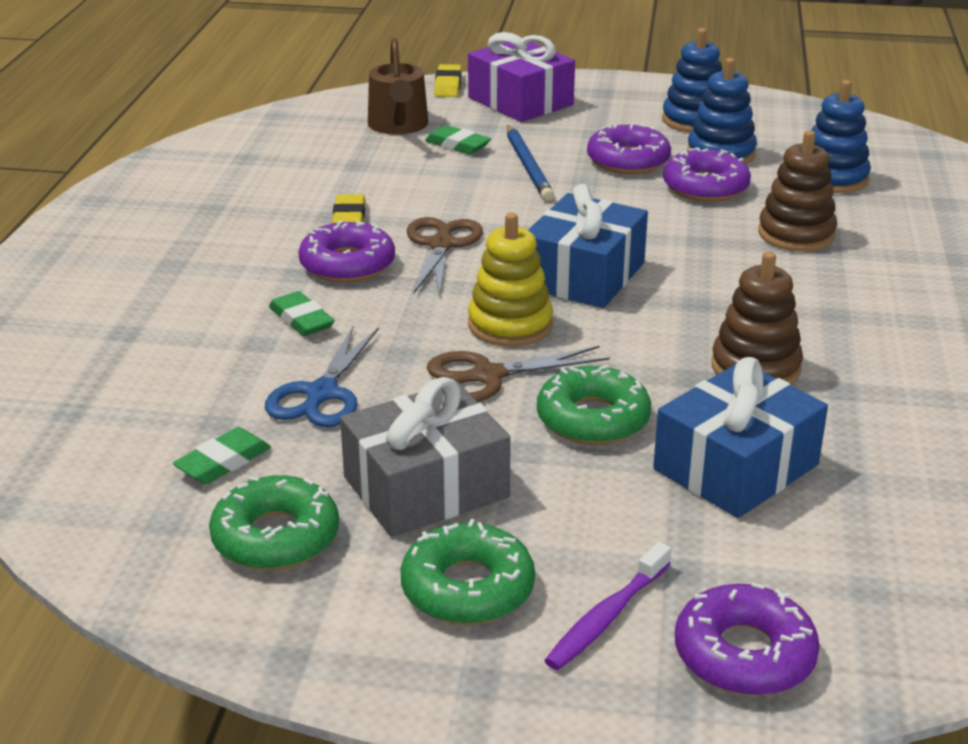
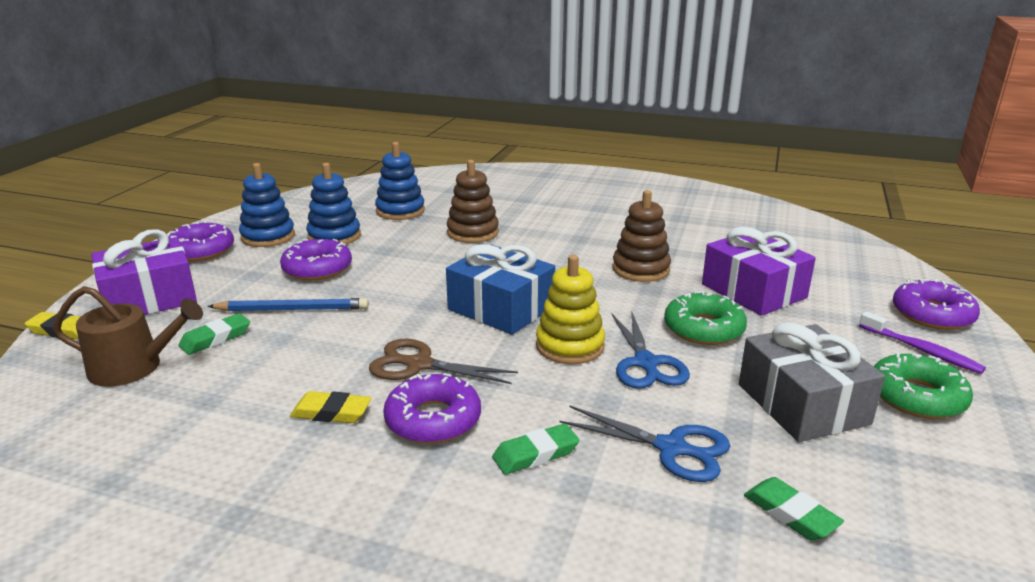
camera: 80 degrees left, 5 degrees down
(276, 537) = (893, 484): green donut -> none
(487, 376) = (646, 363): brown scissors -> blue scissors
(705, 187) = (384, 248): purple donut -> purple donut (200, 251)
(735, 467) = (753, 291): blue gift -> purple gift

